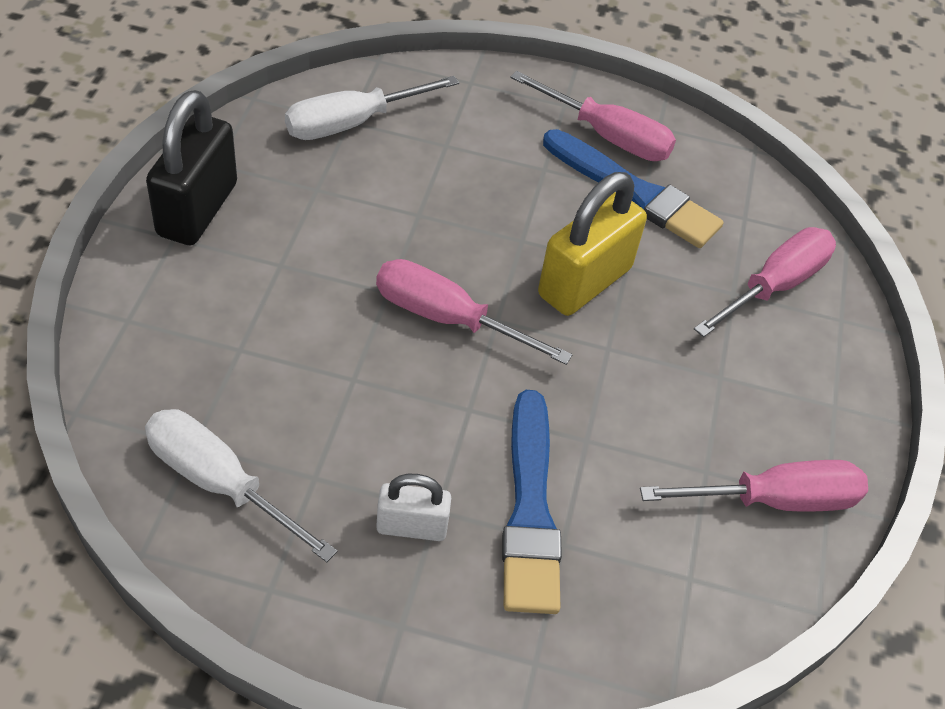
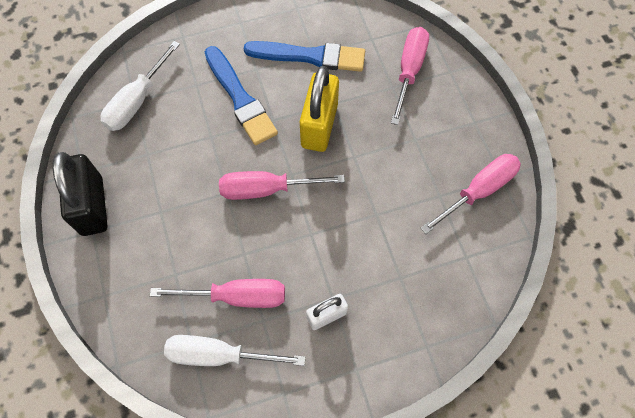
camera: 25 degrees left, 15 degrees up
(530, 509) = (374, 269): blue brush -> blue brush (240, 98)
(606, 136) = (274, 29): pink screwdriver -> pink screwdriver (236, 296)

